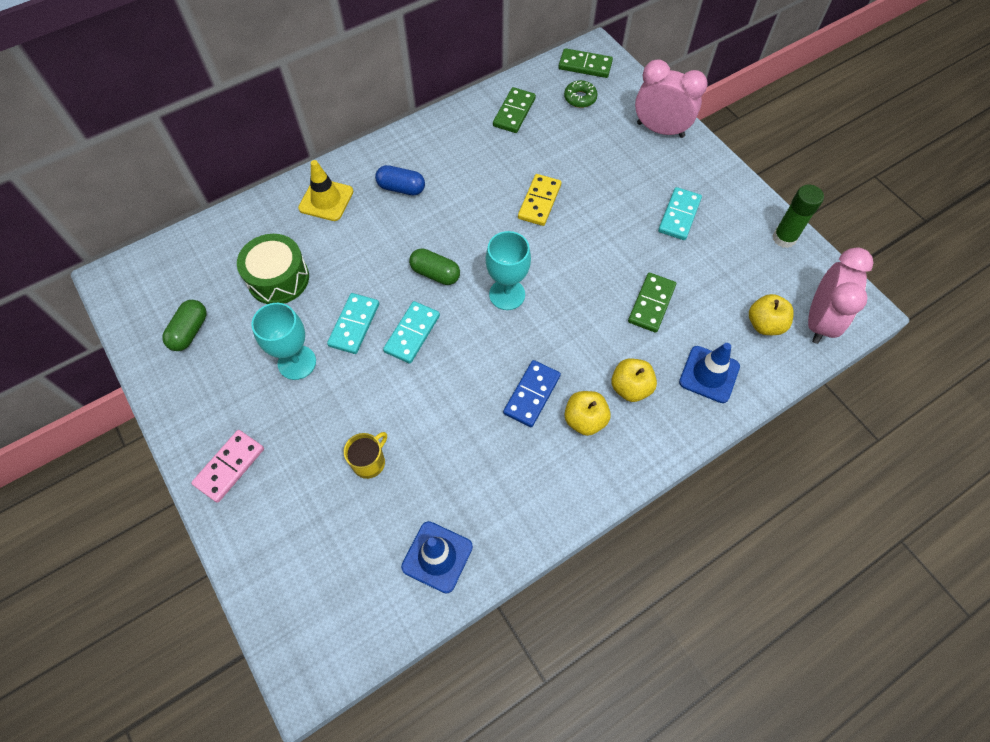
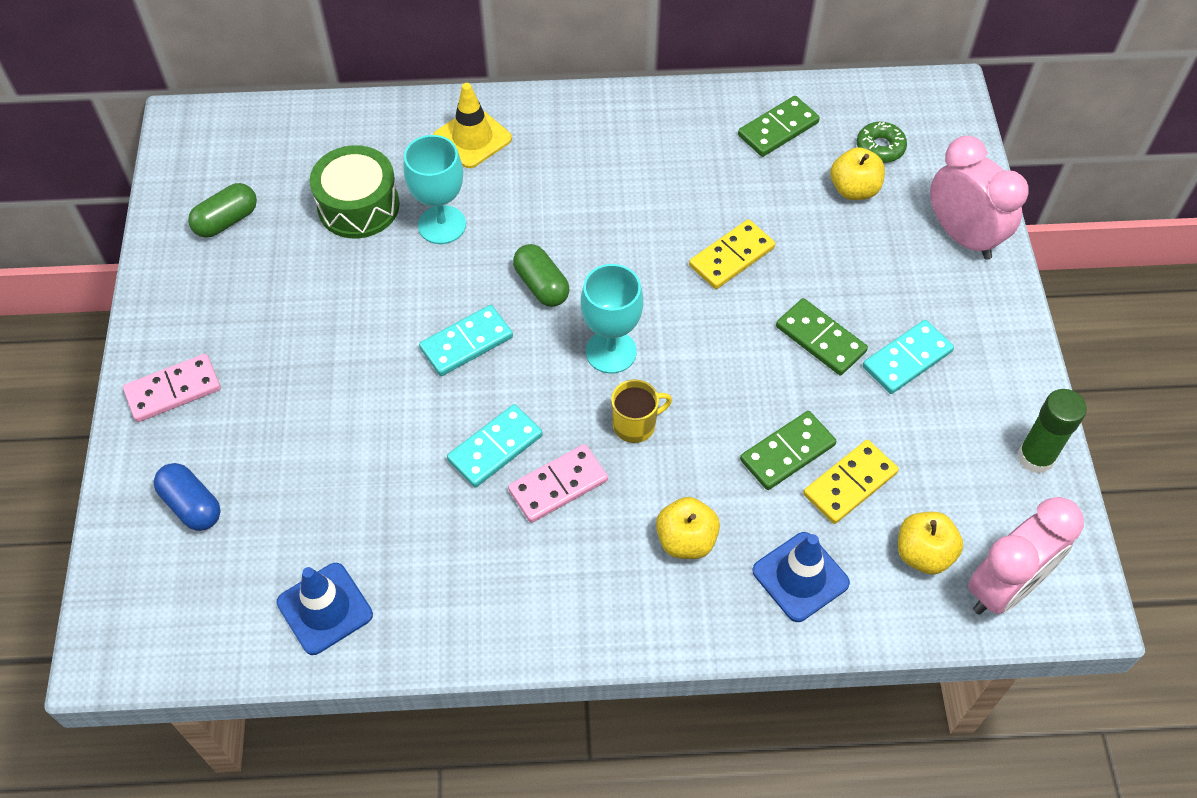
camera: 30 degrees right, 5 degrees down
(297, 362) = (316, 312): turquoise goblet -> turquoise goblet (442, 225)
(354, 325) = (407, 300): turquoise domino -> turquoise domino (495, 448)
(369, 462) = (321, 464): yellow mug -> yellow mug (635, 424)
(401, 188) = (570, 163): blue capsule -> blue capsule (192, 505)
(531, 394) = (558, 485): blue domino -> pink domino
(584, 420) = (601, 548): yellow apple -> yellow apple (854, 189)
(585, 65) = (918, 107): green domino -> green domino (820, 339)
(698, 304) = (850, 484): none -> yellow domino

